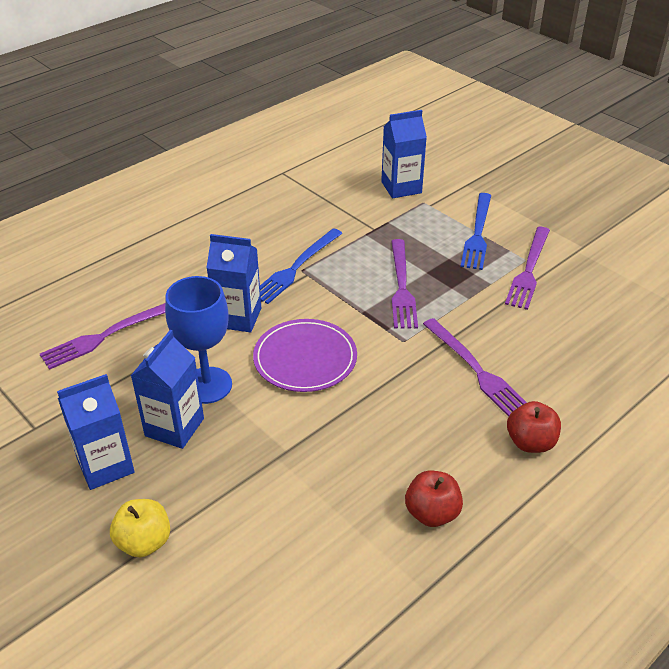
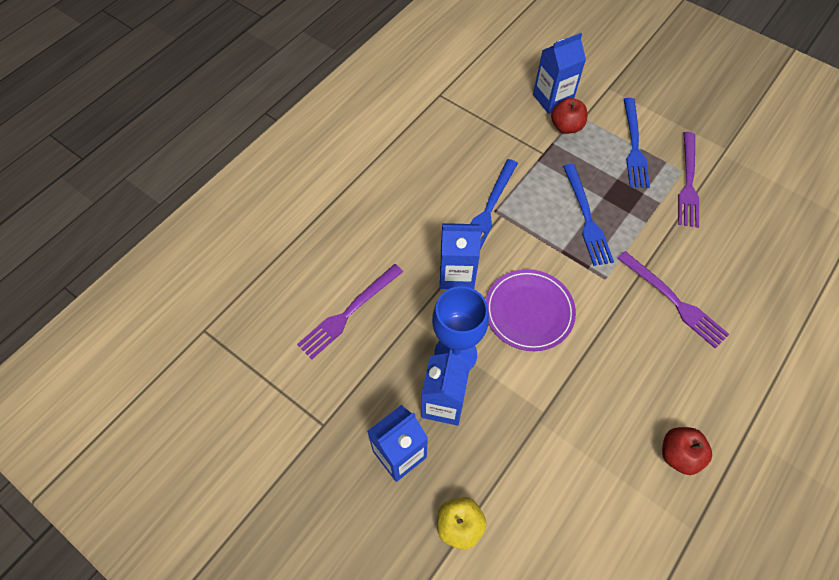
camera: 10 degrees left, 20 degrees up
(401, 286) = (586, 217): purple fork -> blue fork
(530, 442) = (736, 370): red apple -> red apple (566, 126)

